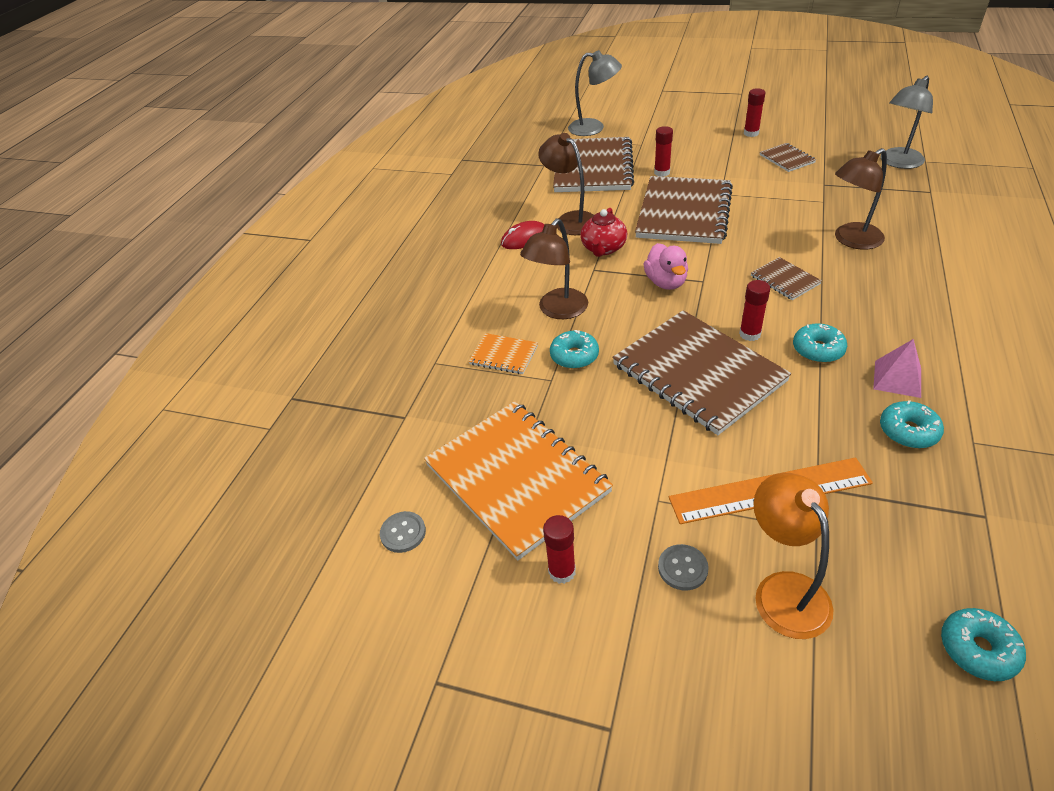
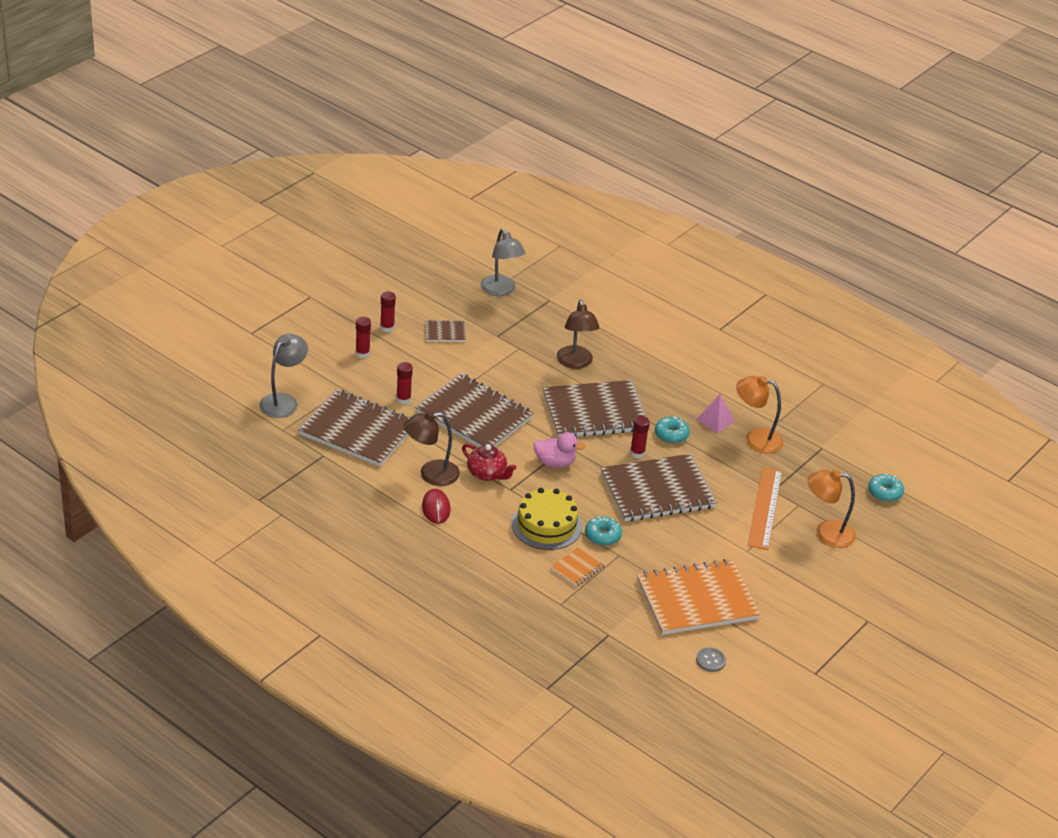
camera: 75 degrees left, 5 degrees down
(557, 310) = (546, 525): brown lamp -> yellow cake
(562, 571) = (773, 605): red glue stick -> red glue stick (362, 353)
(682, 568) = (795, 561): grey button -> none
(785, 280) = (595, 412): brown notebook -> brown notebook, size x2.26
(908, 431) = (755, 439): turquoise donut -> orange lamp

